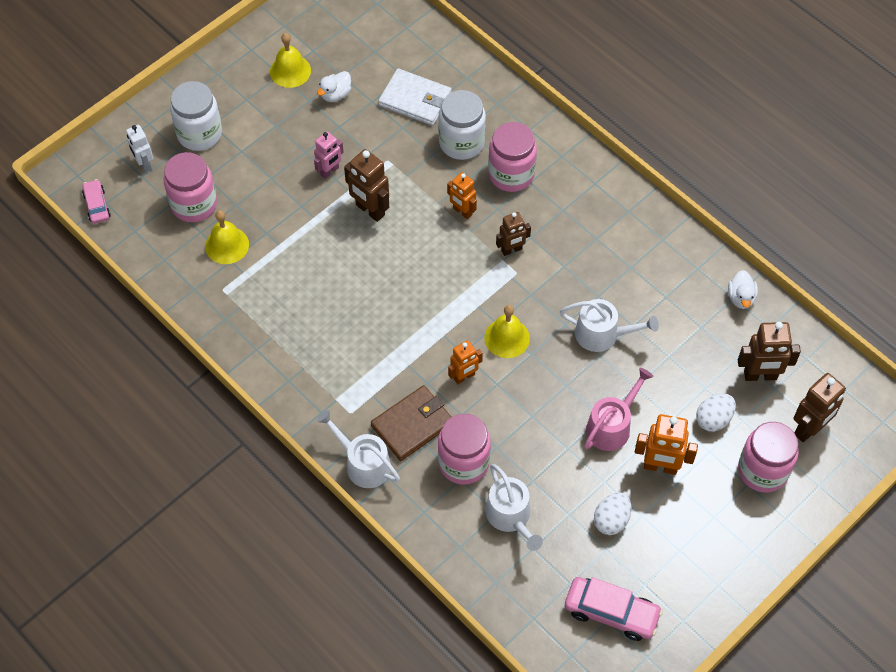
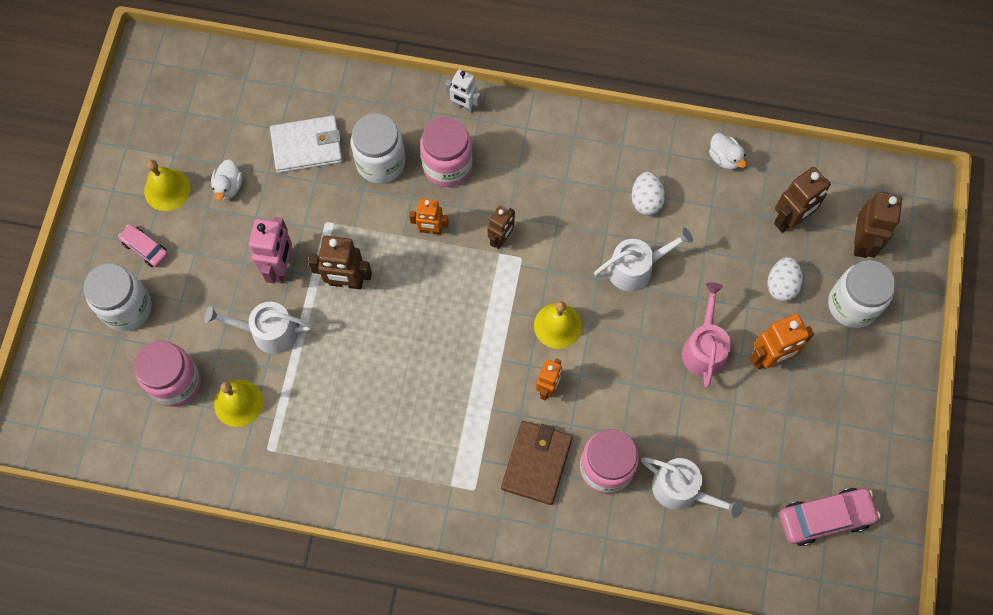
camera: 35 degrees left, 10 degrees up
(97, 205) = (81, 445): pink car -> pink car (145, 248)
(144, 164) = (96, 373): white robot -> white robot (464, 106)
(329, 171) = (280, 267): pink robot -> pink robot, size x1.53
(363, 464) = (521, 530): white watering can -> white watering can (268, 332)
(611, 520) = (765, 434): white egg -> white egg (646, 200)
(763, 470) = (852, 305): pink jar -> white jar

